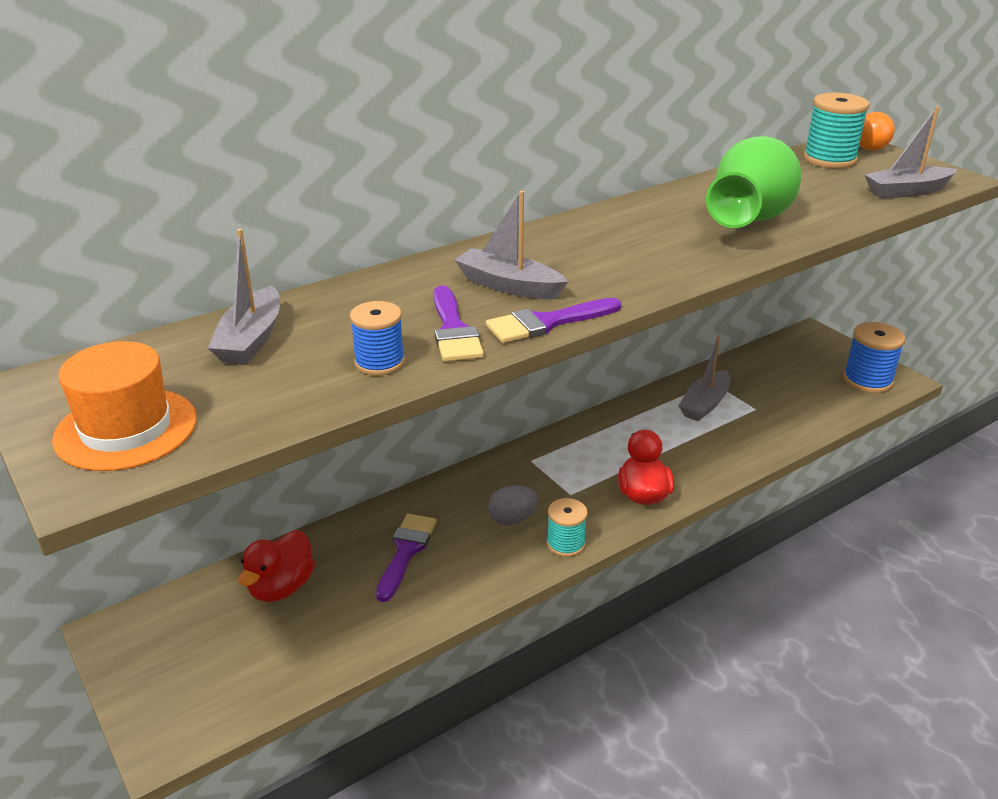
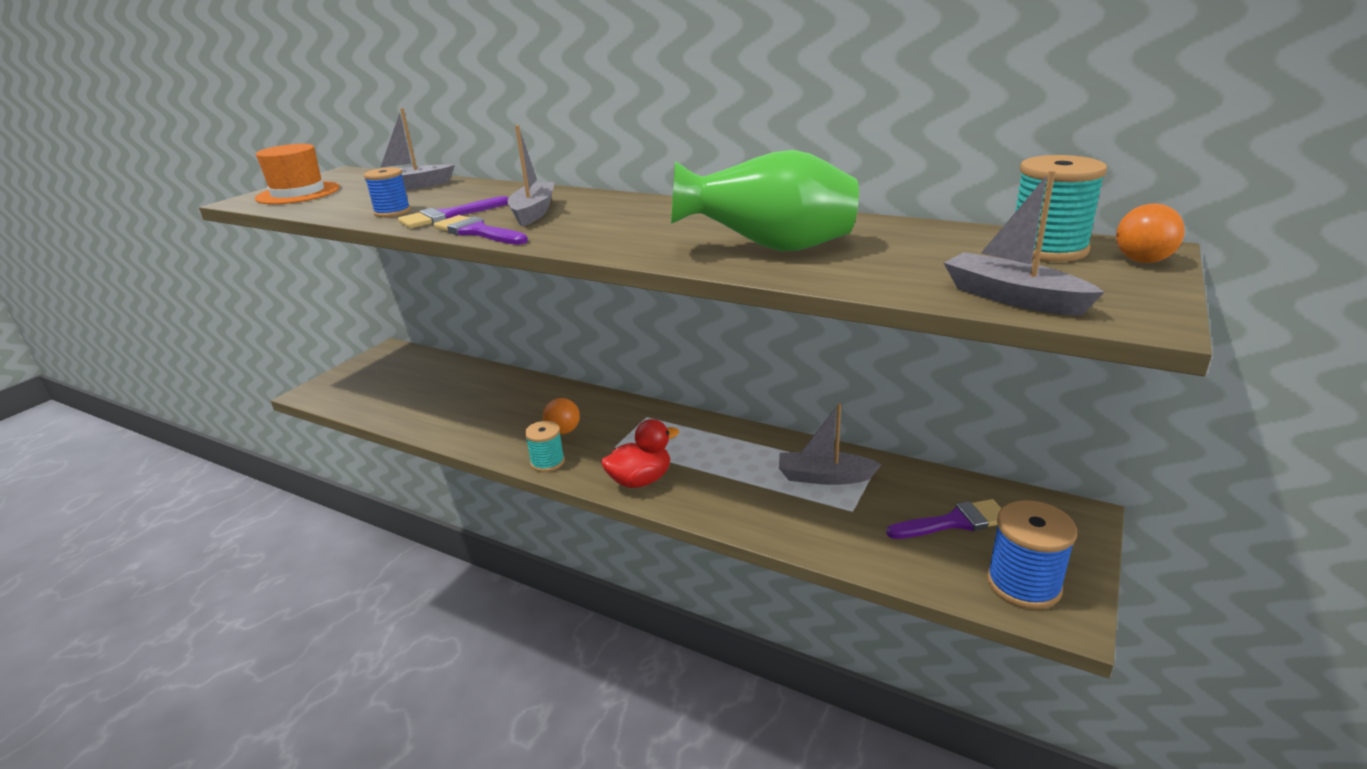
camera: 65 degrees right, 5 degrees down
(281, 587) = (445, 378): red duck -> none
(406, 551) = (501, 404): purple brush -> purple brush (954, 522)
(512, 519) = (563, 431): grey egg -> orange ball

